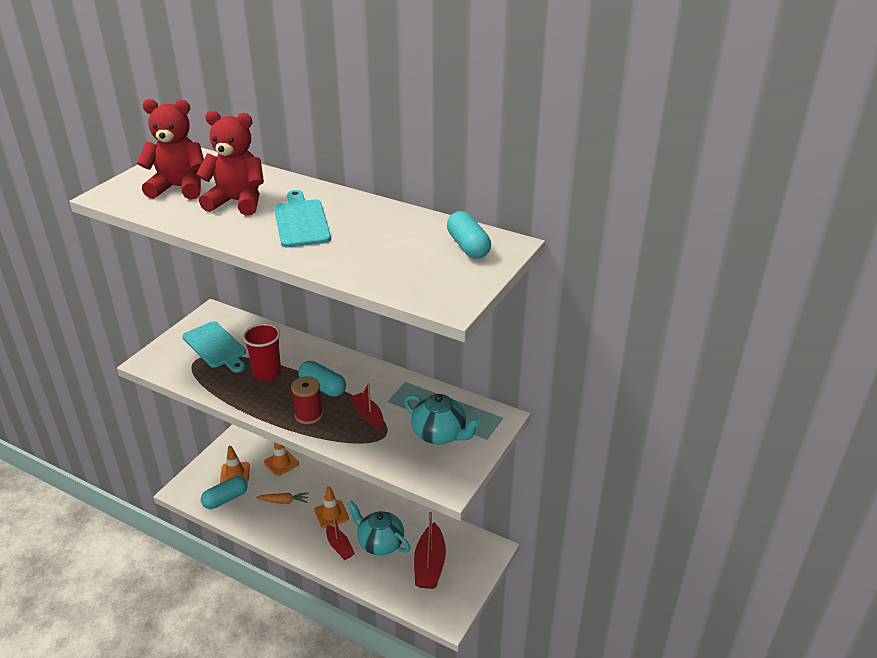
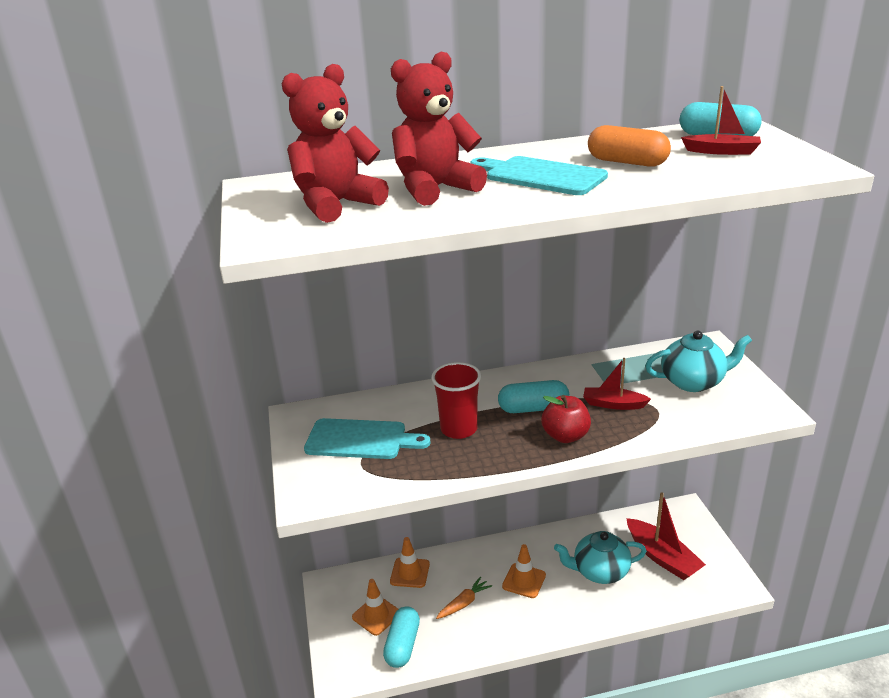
camera: 40 degrees left, 5 degrees down
(308, 415) = (565, 436): red spool -> red apple
(339, 547) = (573, 601): red boat -> red boat (722, 151)
(365, 237) = (627, 162): none -> orange capsule

